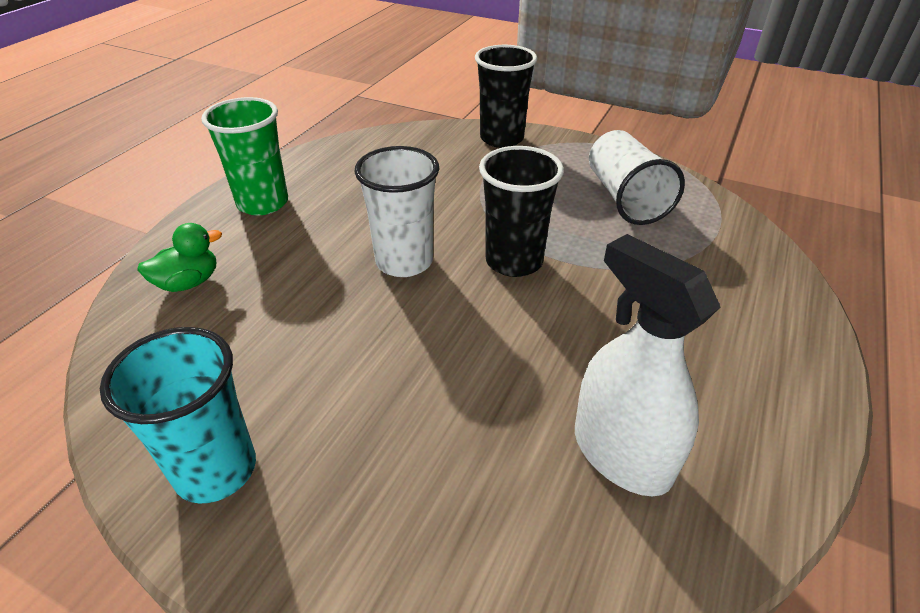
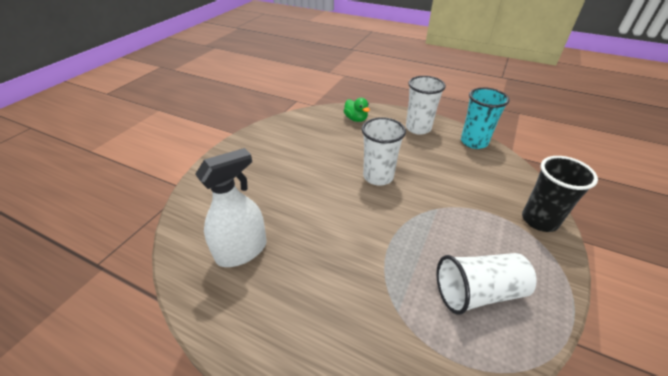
camera: 90 degrees right, 0 degrees up
(216, 470) = (262, 140): turquoise cup -> turquoise cup (474, 142)
(263, 203) = (418, 128): green cup -> white cup
(514, 261) = (384, 220): black cup -> none

